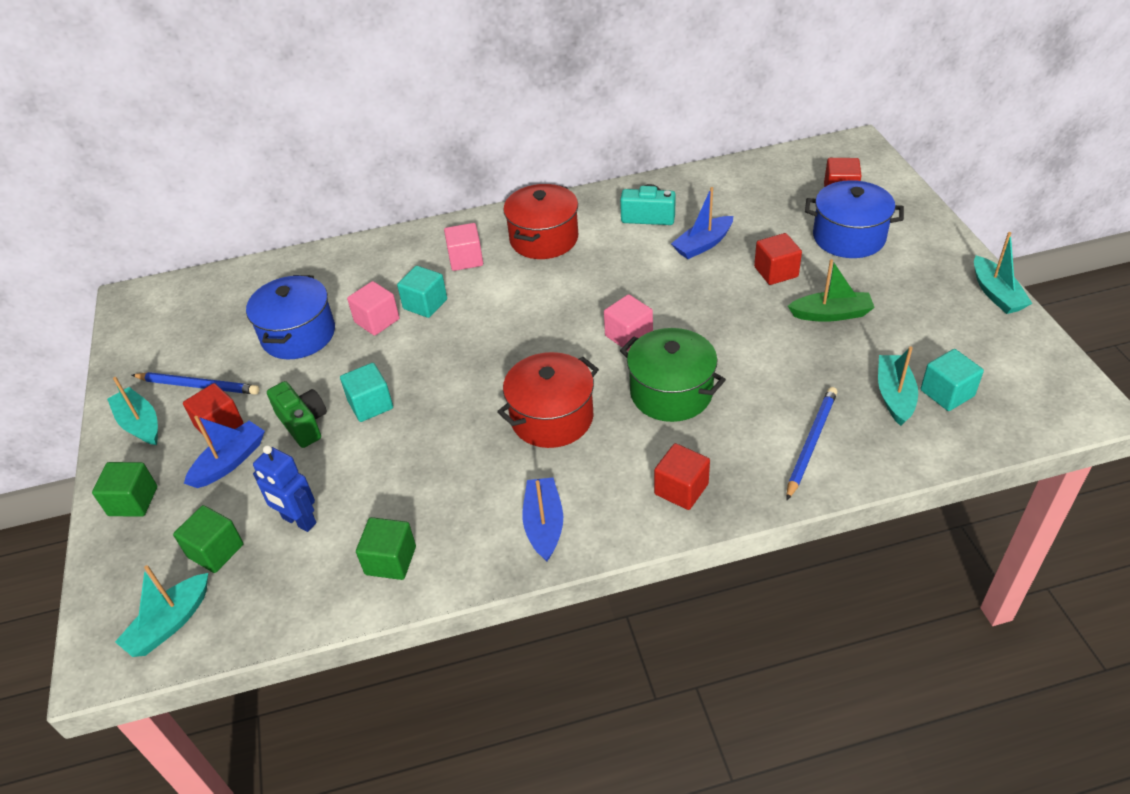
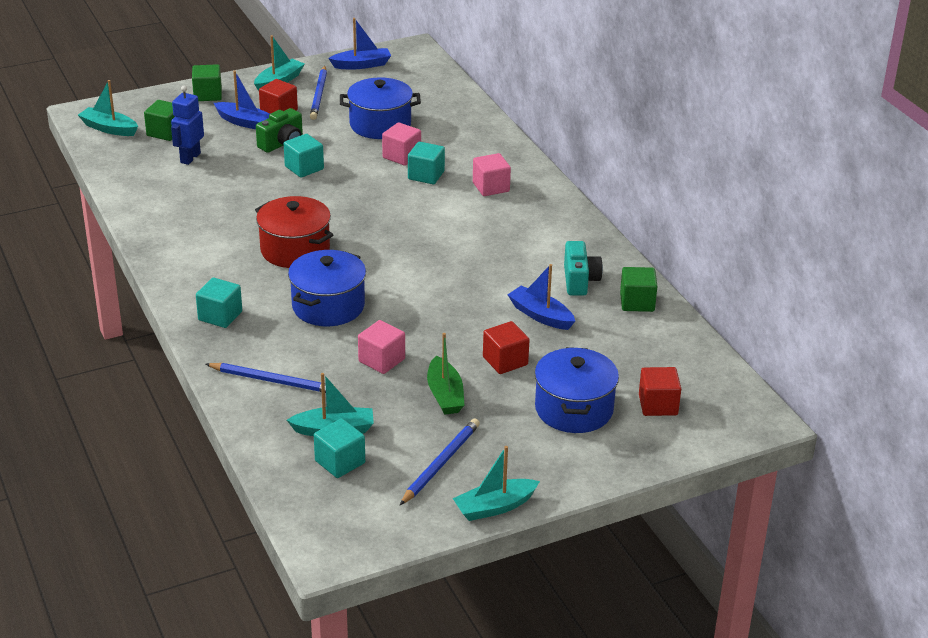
camera: 75 degrees right, 10 degrees down
(390, 560) = (155, 198): green cube -> green cube (637, 302)
(544, 239) = (530, 224): red pot -> none
(544, 525) = (185, 256): blue boat -> blue boat (361, 65)
(628, 335) = (398, 280): pink cube -> pink cube (381, 360)
(671, 392) = (328, 306): green pot -> blue pot
(681, 489) = (220, 316): red cube -> turquoise cube
(939, 323) = (440, 463): none -> blue pencil

